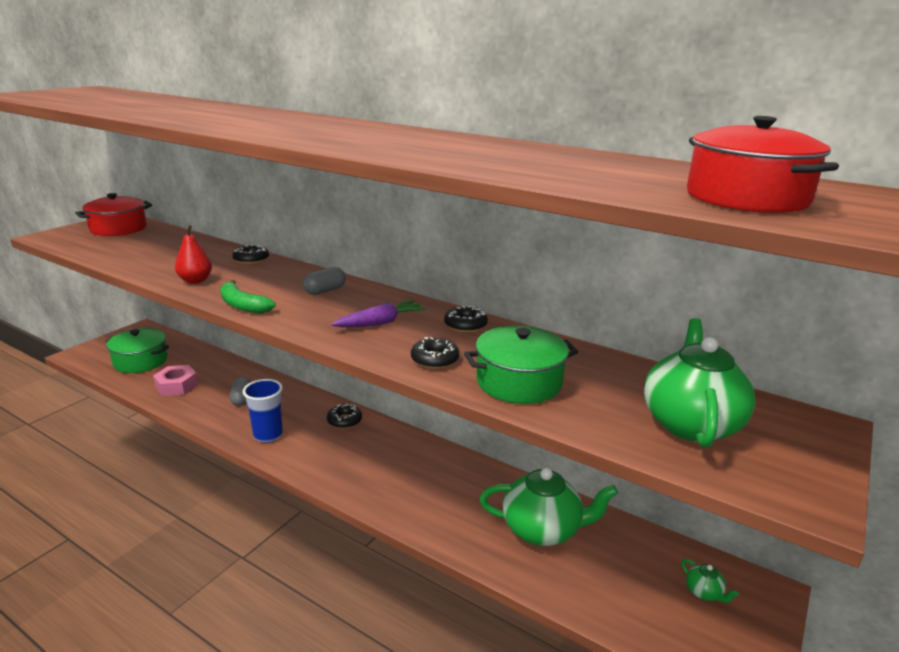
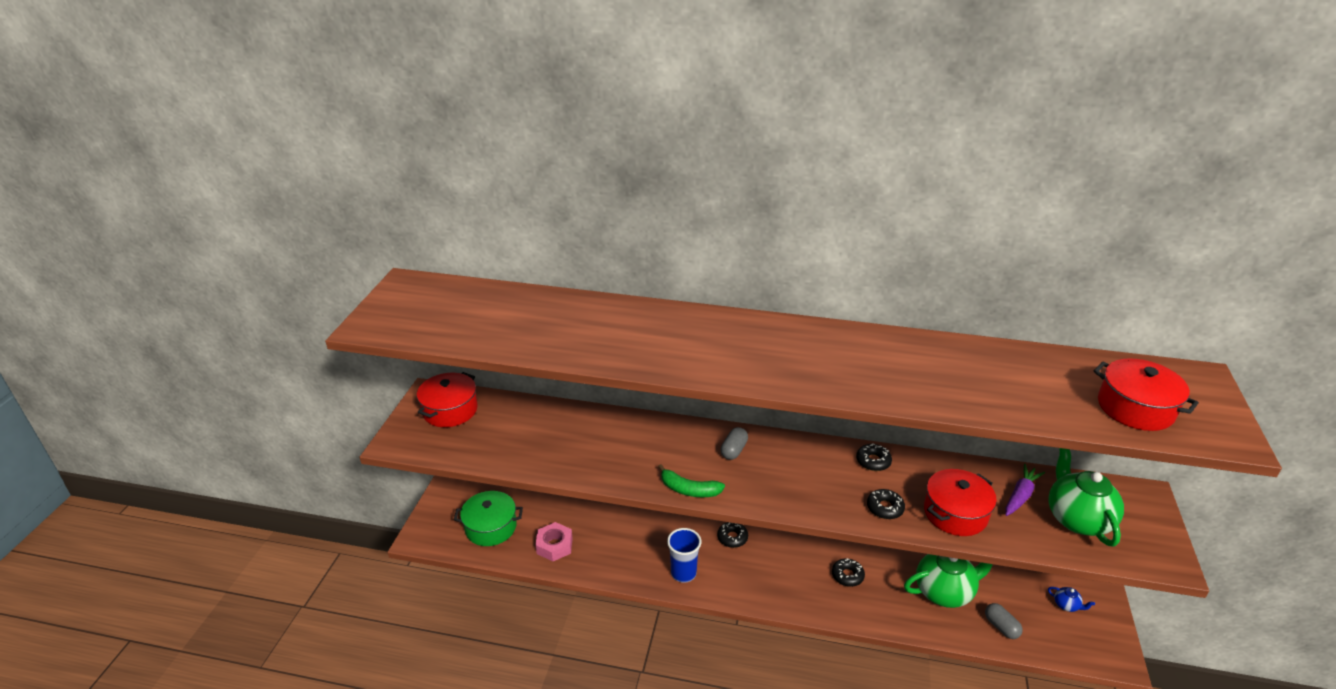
camera: 20 degrees left, 10 degrees up
(195, 281) = (615, 469): red pear -> none
(241, 399) = (627, 542): grey capsule -> grey capsule (1001, 627)
(251, 259) = (629, 424): black donut -> black donut (847, 575)
(380, 323) = (812, 478): purple carrot -> purple carrot (1020, 495)
(519, 382) = (955, 513): green pot -> red pot
(704, 592) = (1066, 605): green teapot -> blue teapot

